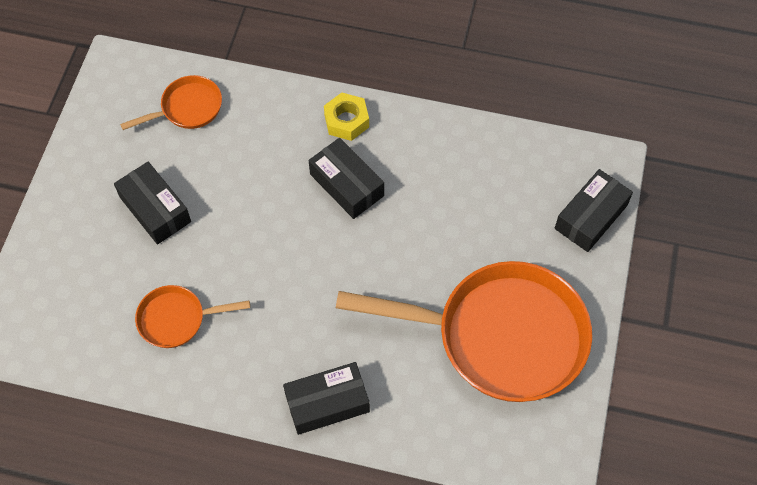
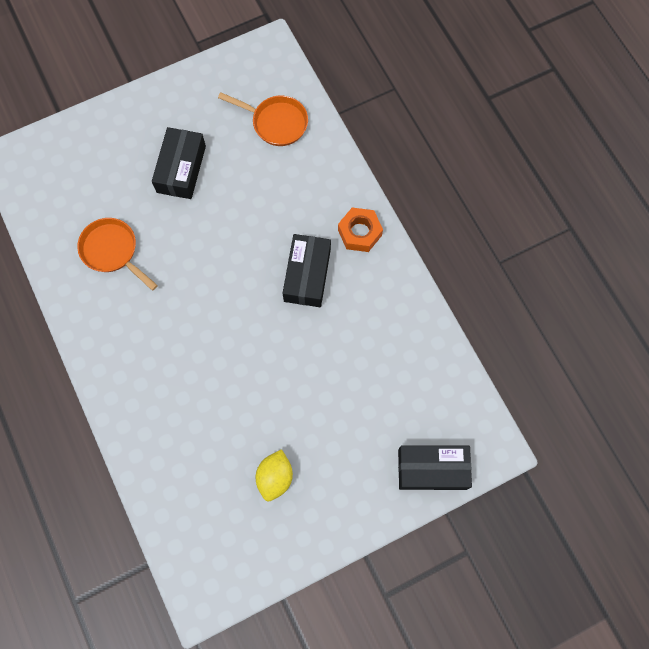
camera: 50 degrees right, 10 degrees up
(327, 403) = (129, 398): black box -> none
(346, 121) = (359, 232): yellow nut -> orange nut
(500, 336) = (275, 477): orange pan -> yellow lemon

